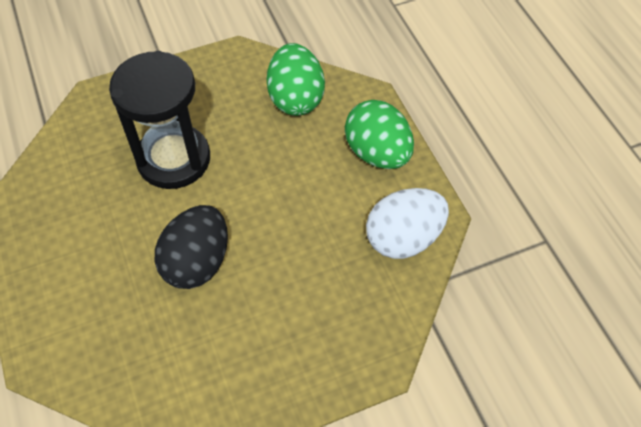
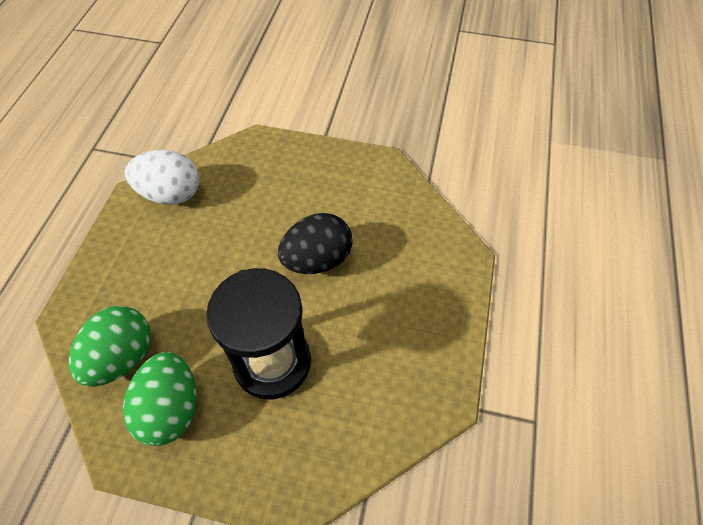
camera: 145 degrees left, 0 degrees up
(377, 153) = (118, 262): green egg -> green egg (171, 408)

